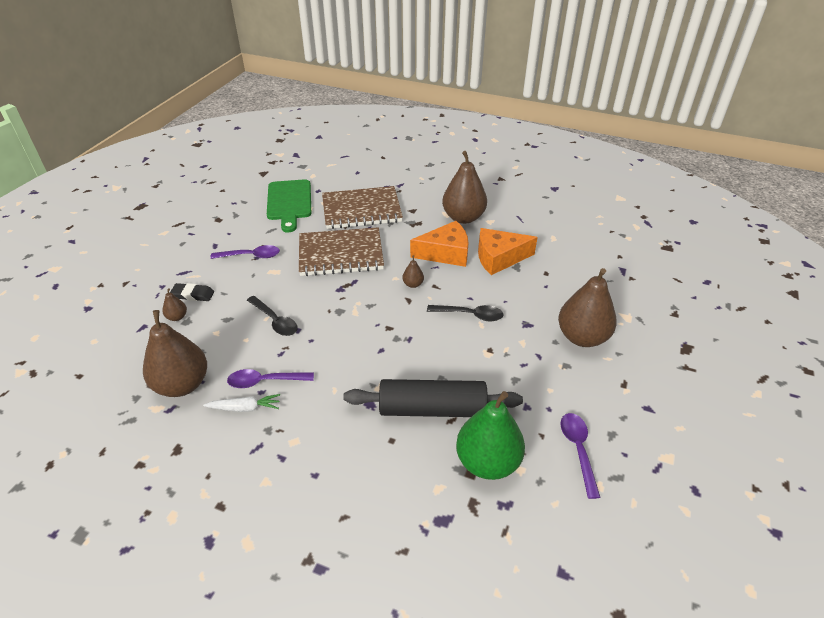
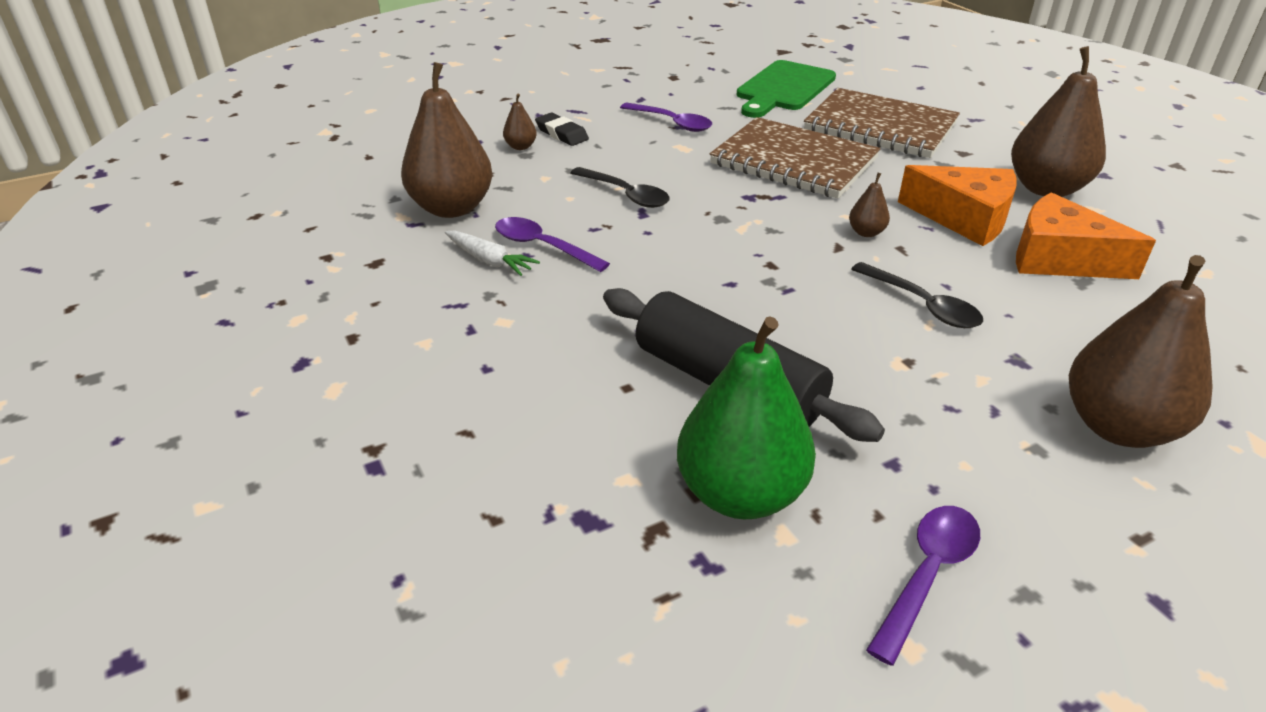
camera: 40 degrees right, 5 degrees down
(275, 321) = (625, 194): black spoon -> black spoon turned 45 degrees counterclockwise

